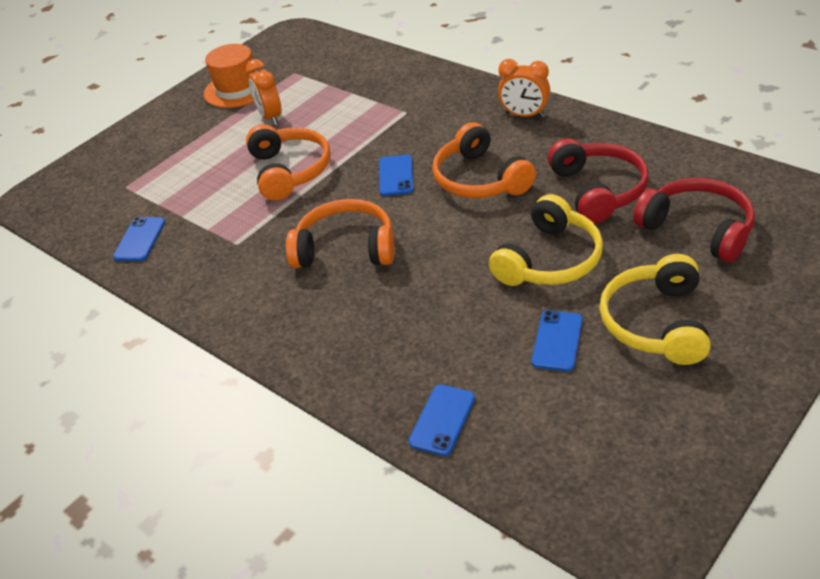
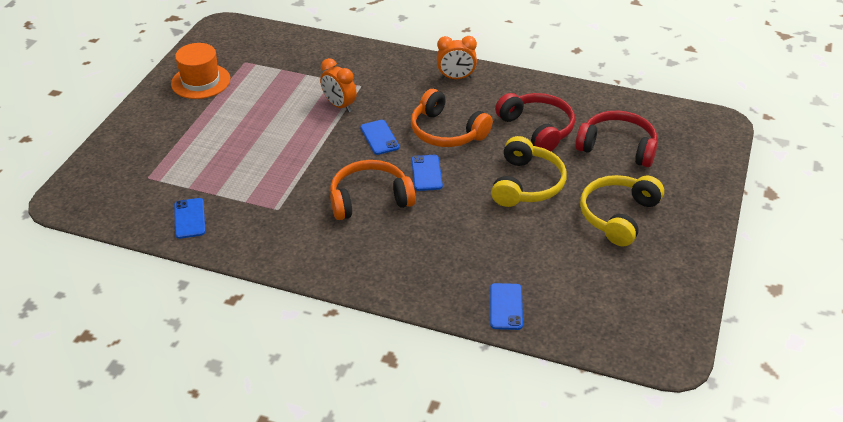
camera: 25 degrees left, 0 degrees up
(270, 117) = (246, 102): orange clock -> orange clock (339, 105)
(290, 171) = (289, 145): orange headphones -> none
(557, 341) = (558, 239): blue phone -> blue phone (426, 173)
(655, 323) = (618, 216): yellow headphones -> yellow headphones turned 45 degrees clockwise

